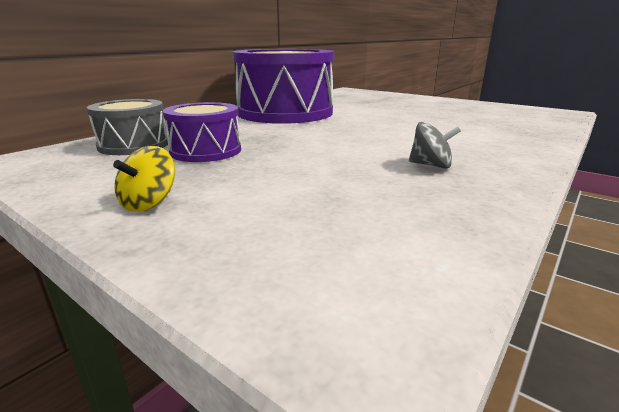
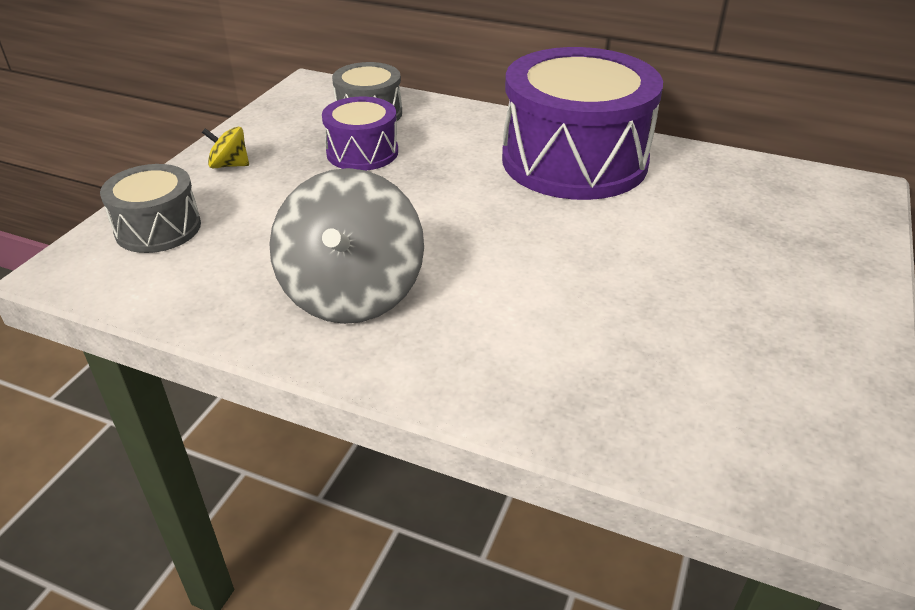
camera: 75 degrees right, 15 degrees up
(275, 250) = (158, 228): none -> grey drum
(431, 165) = (352, 293): grey spinning top -> grey spinning top, size x2.34

